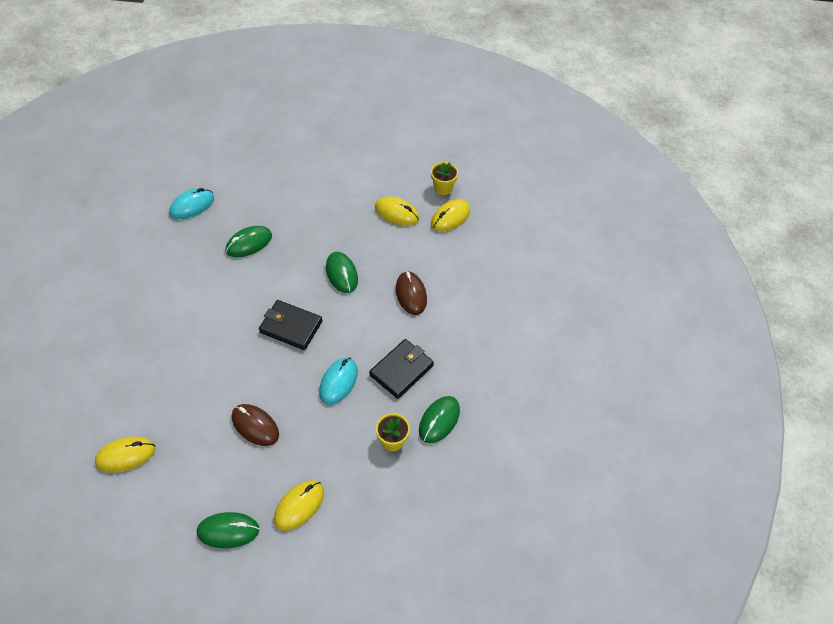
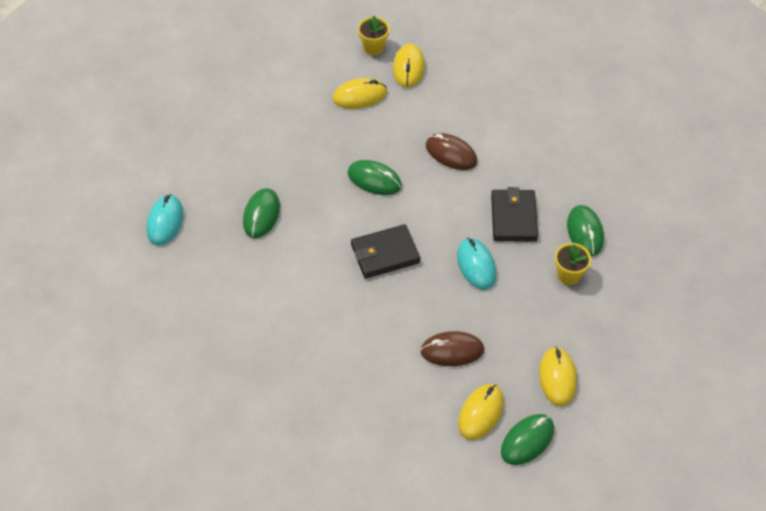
camera: 40 degrees left, 0 degrees up
(126, 455) = (375, 460): yellow mouse -> yellow mouse (480, 413)

